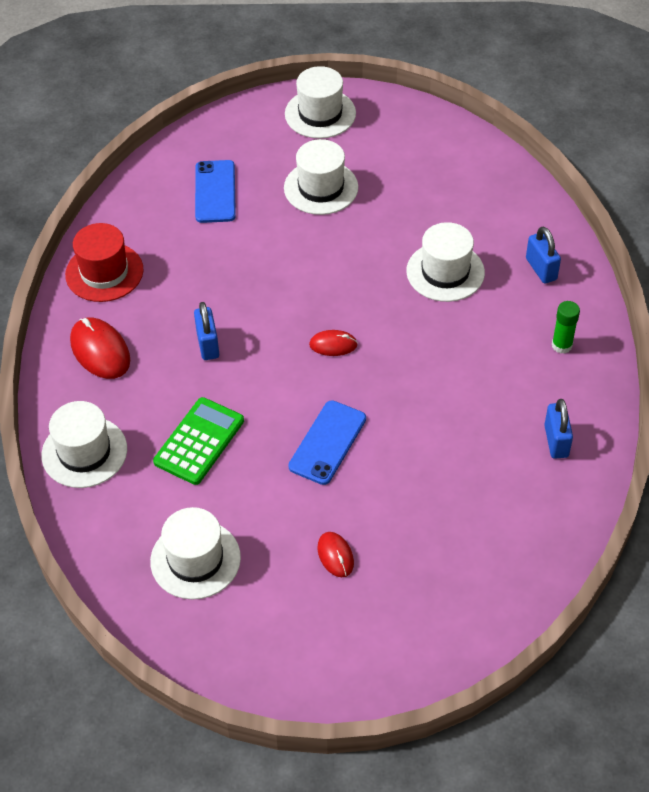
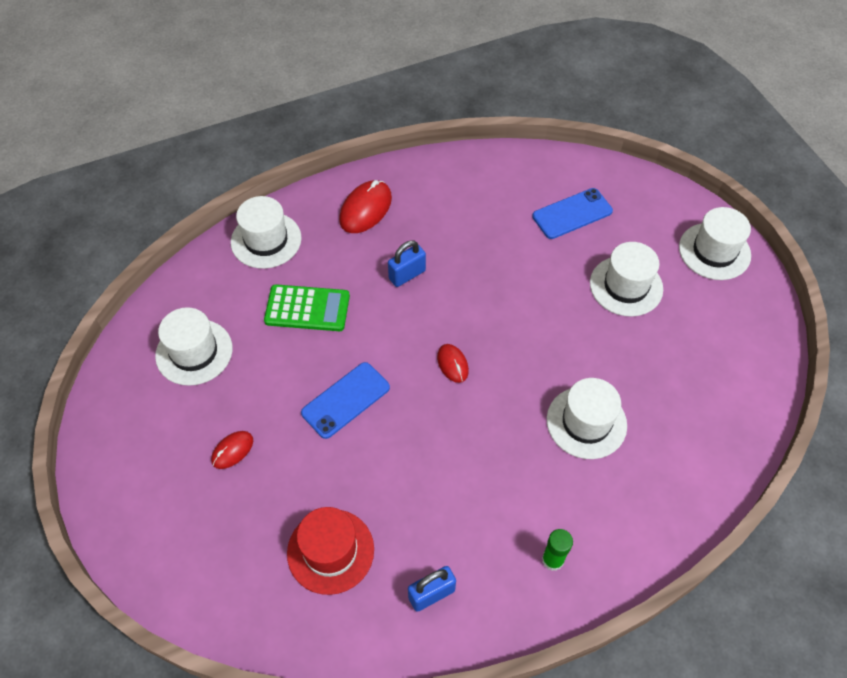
camera: 65 degrees right, 5 degrees up
(104, 272) = (444, 179): red hat -> red hat (330, 551)
(327, 442) = (345, 400): blue phone -> blue phone turned 45 degrees counterclockwise
(541, 269) = (640, 507): blue padlock -> none

